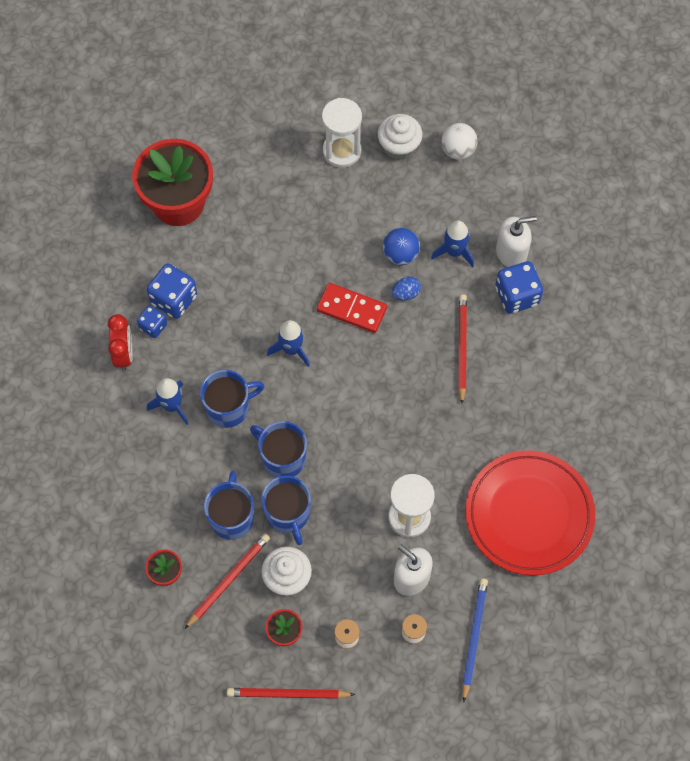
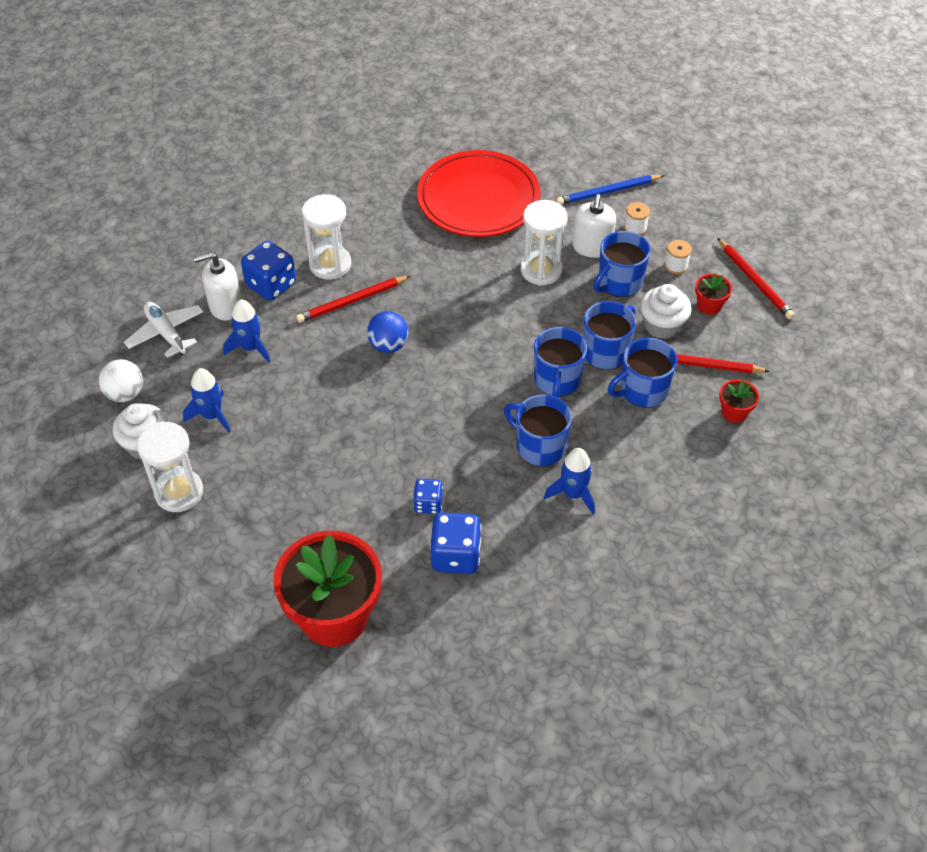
camera: 120 degrees left, 15 degrees down
(124, 354) = (549, 567): red clock -> none
(153, 326) = (499, 558): blue dice -> blue dice (428, 504)
(291, 349) = (442, 426): blue rocket -> blue rocket (212, 415)
(351, 309) = (366, 398): red domino -> none
(356, 574) = (619, 282): none -> blue mug
(400, 254) = (279, 387): blue ball -> blue ball (388, 345)
(406, 293) = (321, 365): blue egg -> none
(505, 199) = (166, 333): none -> white plane
(511, 252) = (225, 306): white soap dispenser -> white soap dispenser turned 60 degrees counterclockwise
(515, 351) = (330, 264): none -> white hourglass

